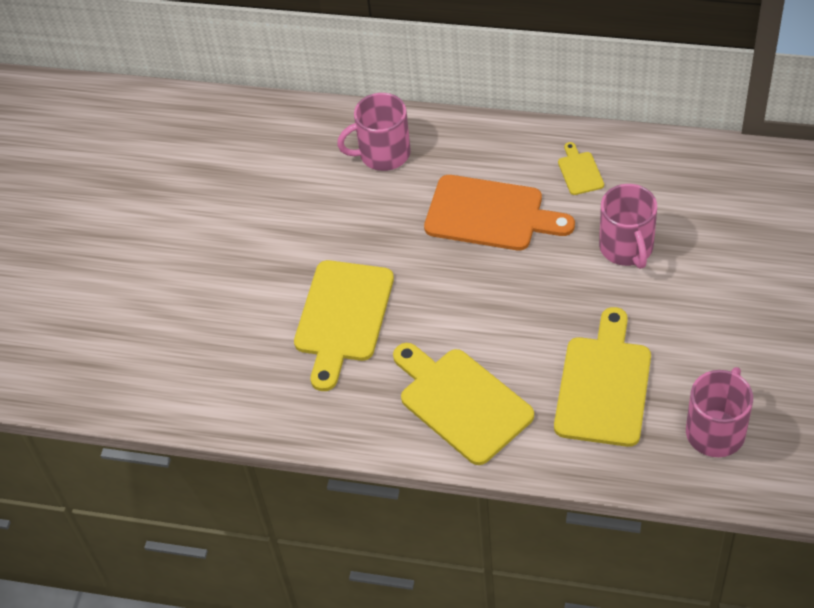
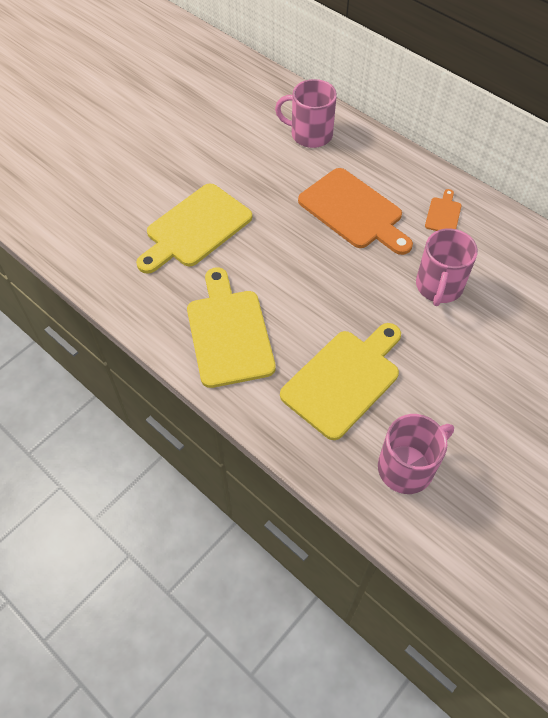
camera: 25 degrees right, 5 degrees up
(580, 171) = (443, 214): yellow cutting board -> orange cutting board

